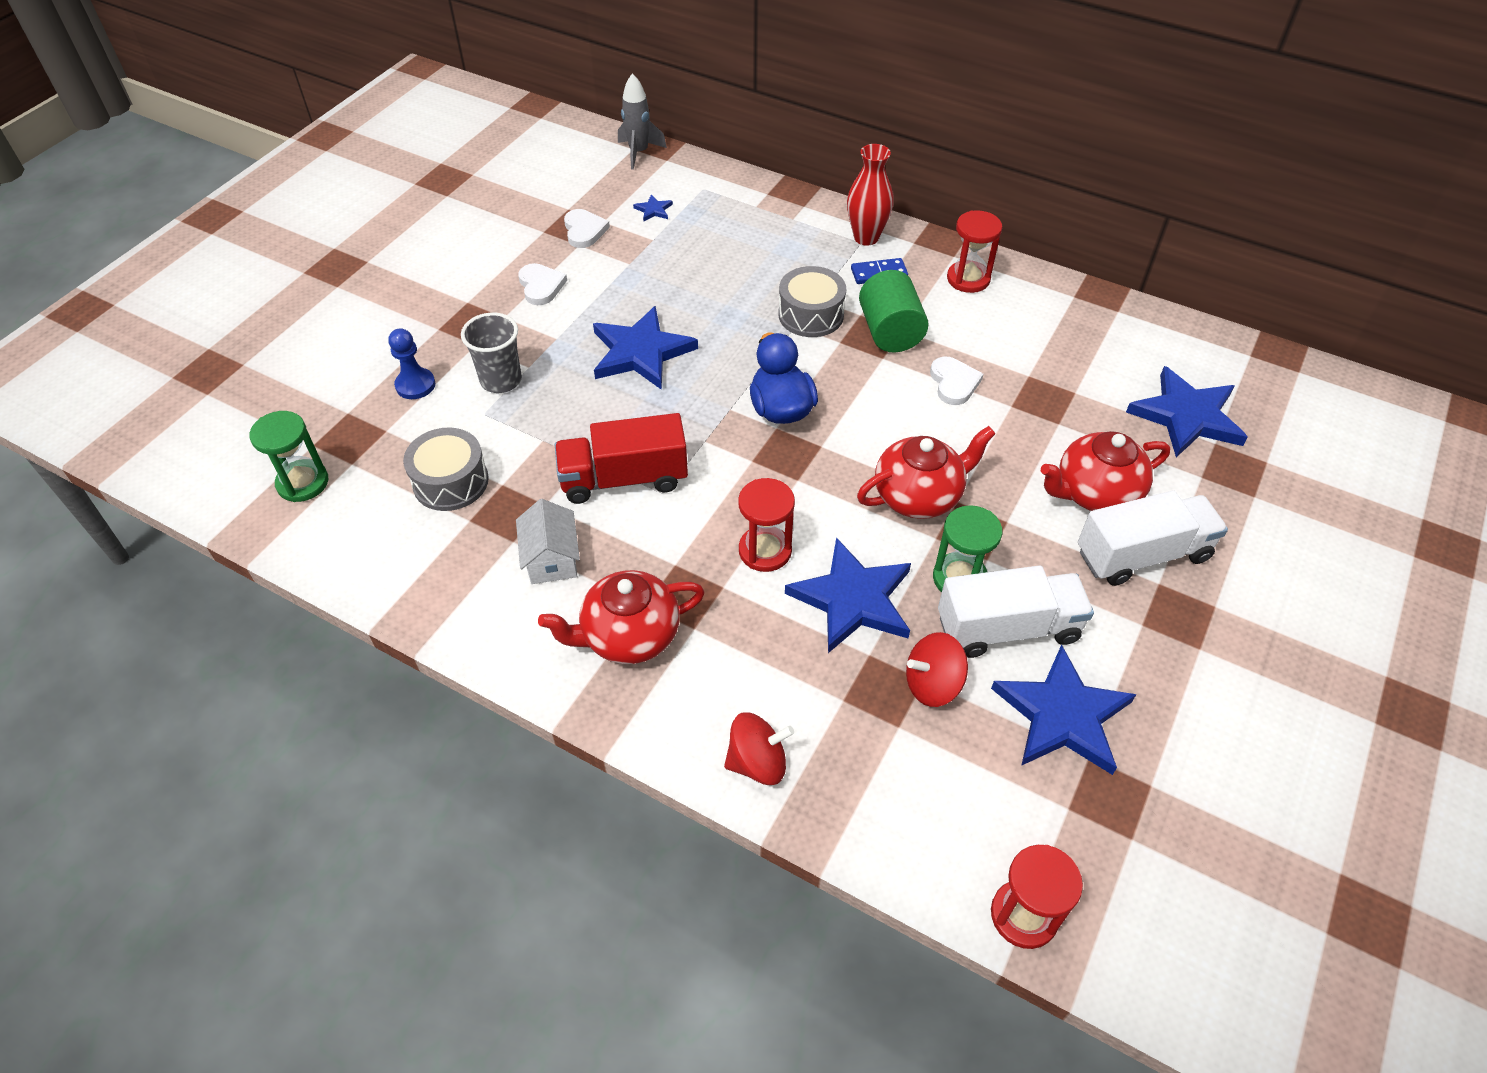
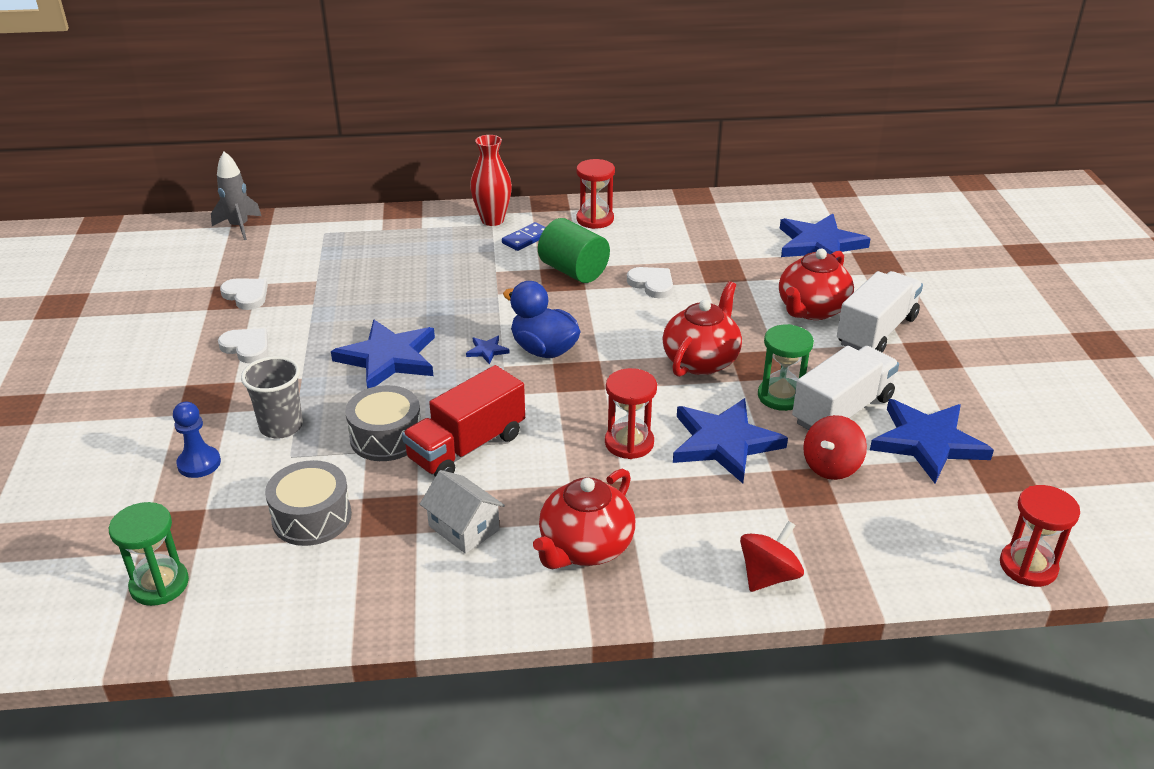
camera: 35 degrees left, 15 degrees down
(653, 210) = (295, 260): blue star -> blue star (487, 351)
(811, 315) = (502, 282): grey drum -> grey drum (386, 437)

